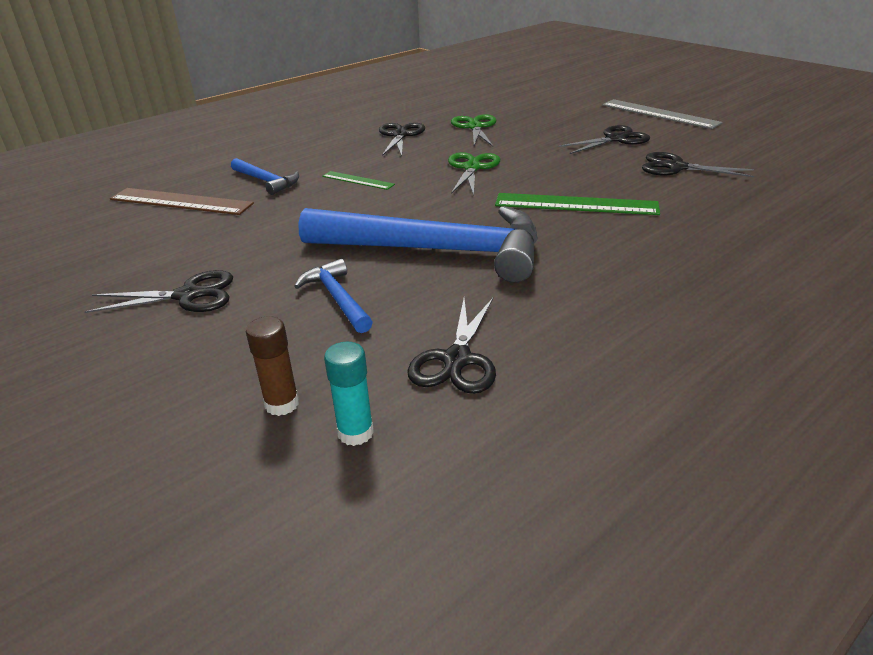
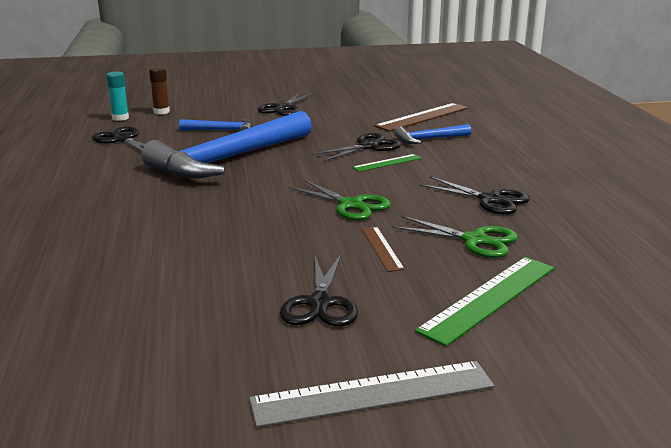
camera: 120 degrees right, 10 degrees down
(526, 143) = (381, 248): none -> brown ruler
(576, 204) = (209, 217): green ruler -> green ruler (489, 298)
(676, 167) = (191, 297): black scissors -> black scissors (368, 146)

